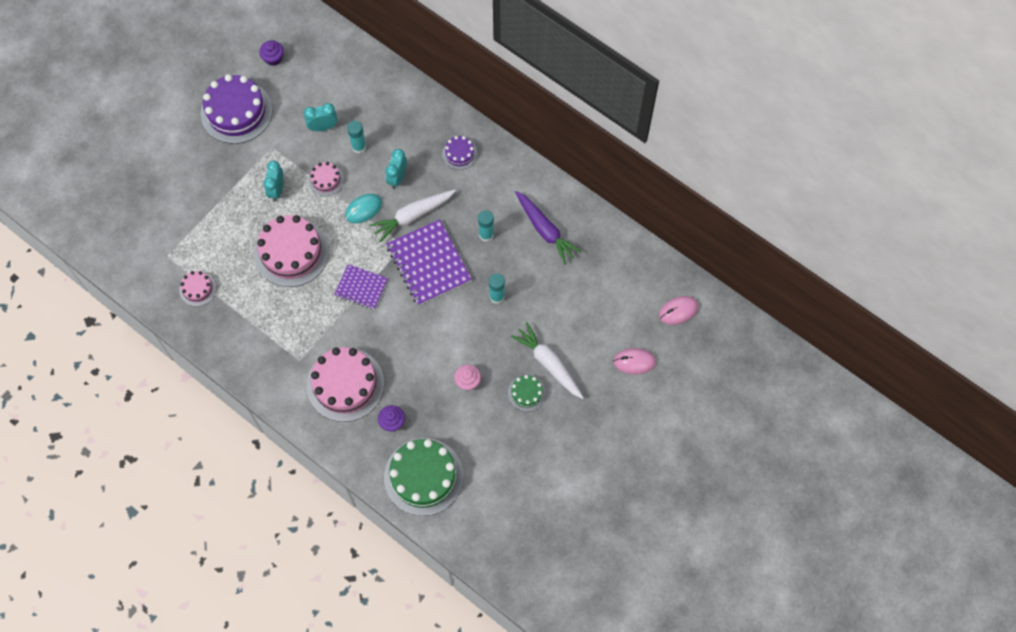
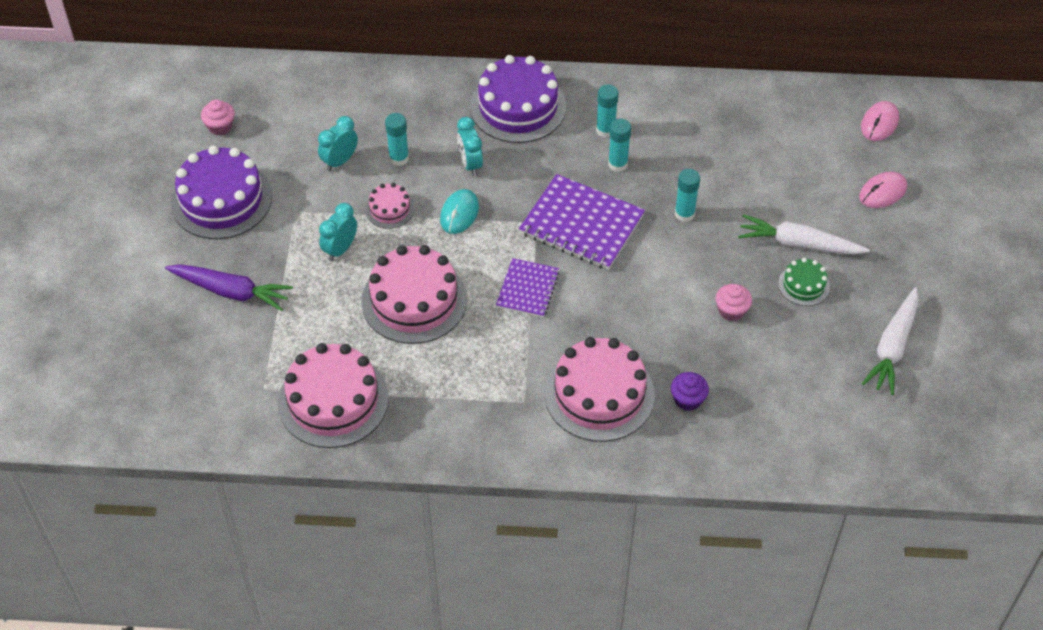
camera: 35 degrees left, 15 degrees down
(198, 289) = (333, 400): pink cake -> pink cake, size x2.04
(273, 58) = (220, 127): purple cupcake -> pink cupcake
(277, 190) = (340, 249): turquoise clock -> turquoise clock turned 60 degrees clockwise
(361, 287) = (527, 289): purple notebook -> purple notebook turned 60 degrees counterclockwise
(413, 216) = (521, 190): white carrot -> white carrot (892, 347)
(423, 476) = (774, 432): green cake -> none
(459, 154) = (518, 107): purple cake -> purple cake, size x2.04
(499, 205) = (605, 130): none -> turquoise glue stick
(545, 230) = (676, 126): purple carrot -> purple carrot (231, 291)

